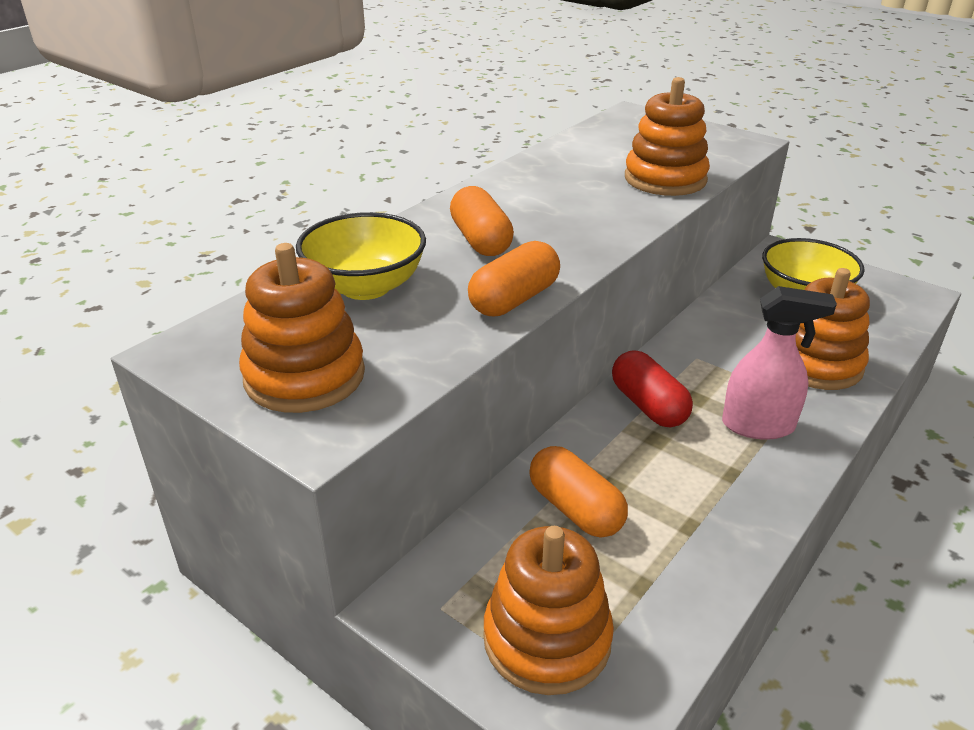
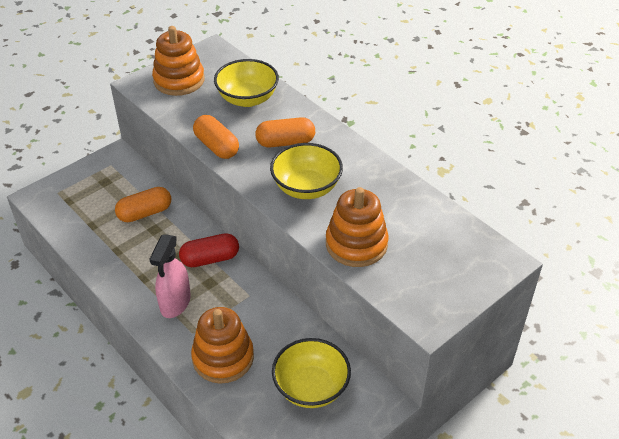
camera: 100 degrees right, 10 degrees up
(547, 639) = (81, 192): orange stacking toy -> none
(579, 216) = (306, 188): none -> yellow bowl

